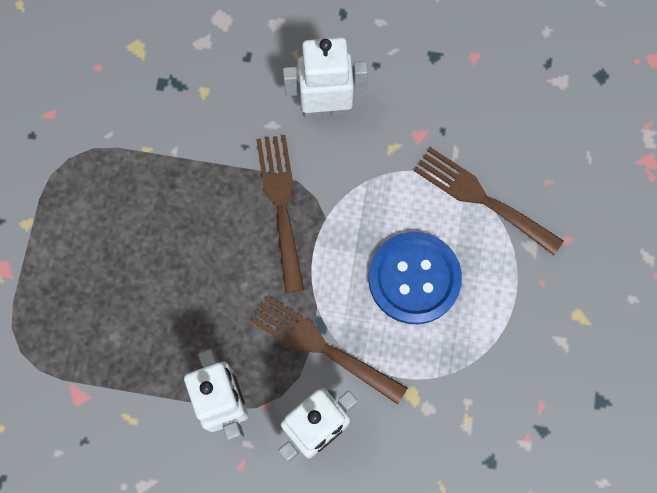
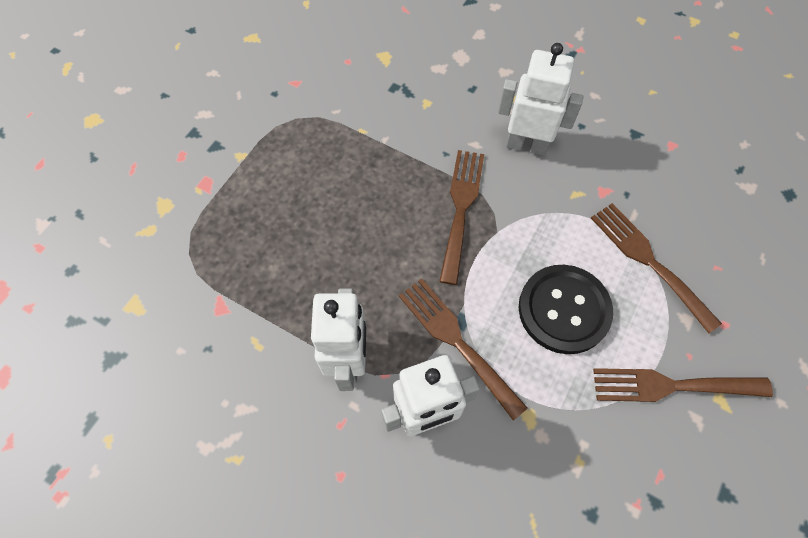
camera: 20 degrees right, 10 degrees down
(414, 278) = (564, 310): blue button -> black button
(532, 318) = (671, 386): none -> brown fork

